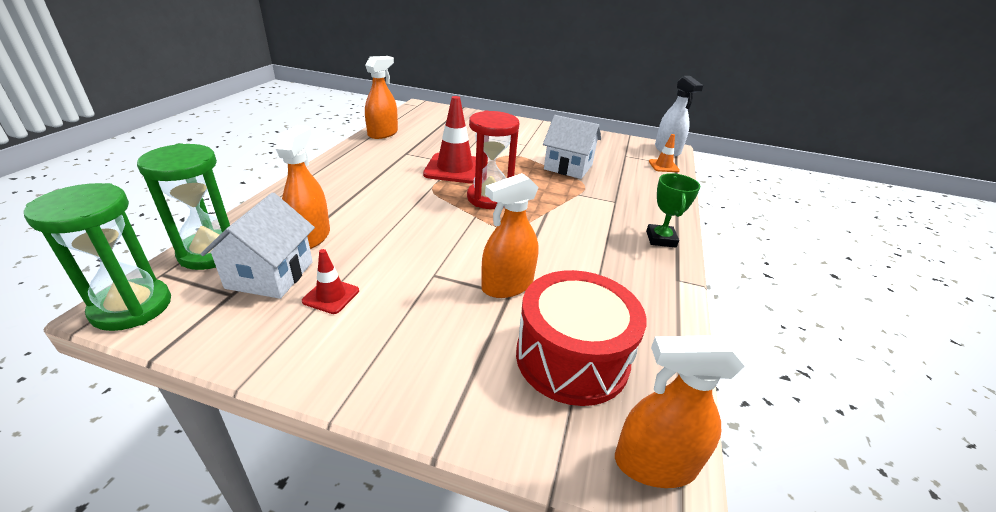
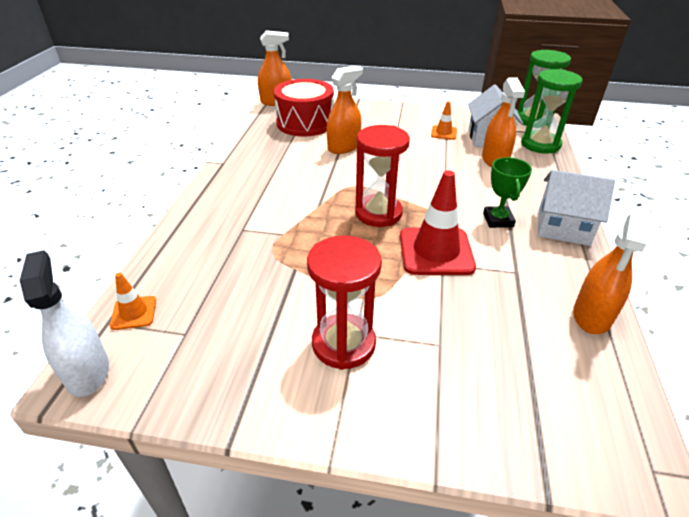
camera: 175 degrees right, 5 degrees up
(331, 296) = (443, 133): red traffic cone -> orange traffic cone
(533, 142) = (343, 343): none -> red hourglass
(568, 167) = (288, 282): white house -> white house (563, 227)
(661, 239) = (216, 191): green trophy -> green trophy (498, 220)

